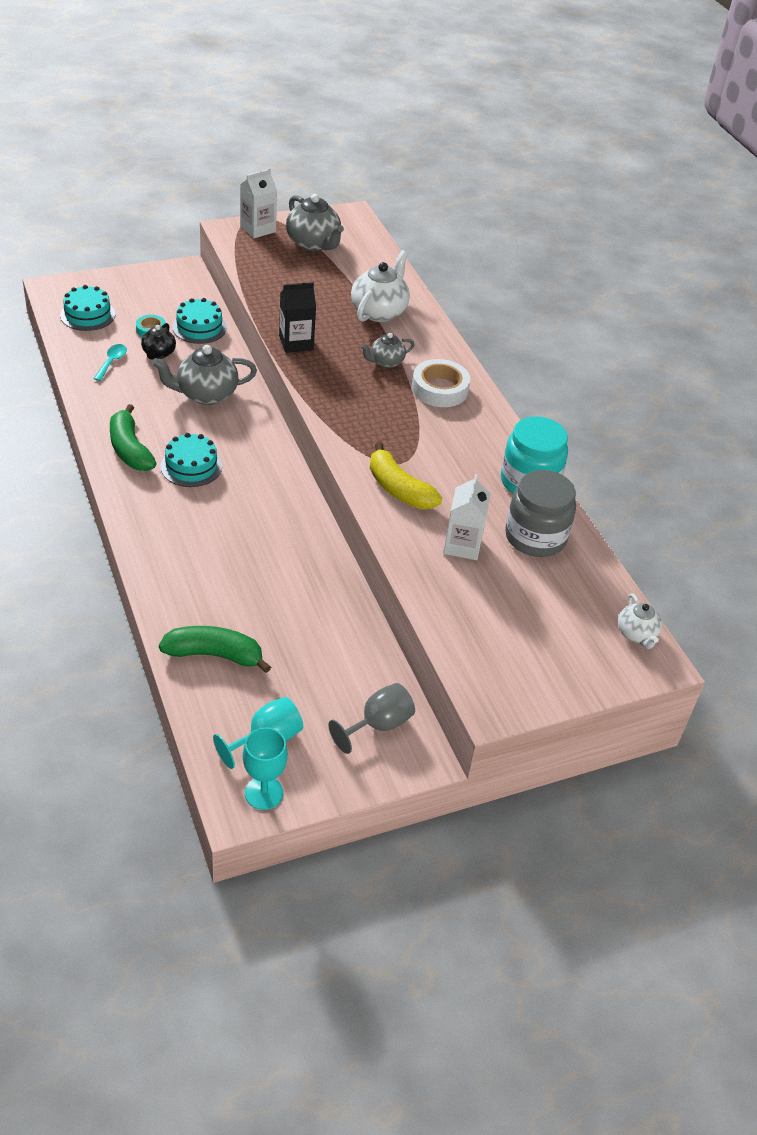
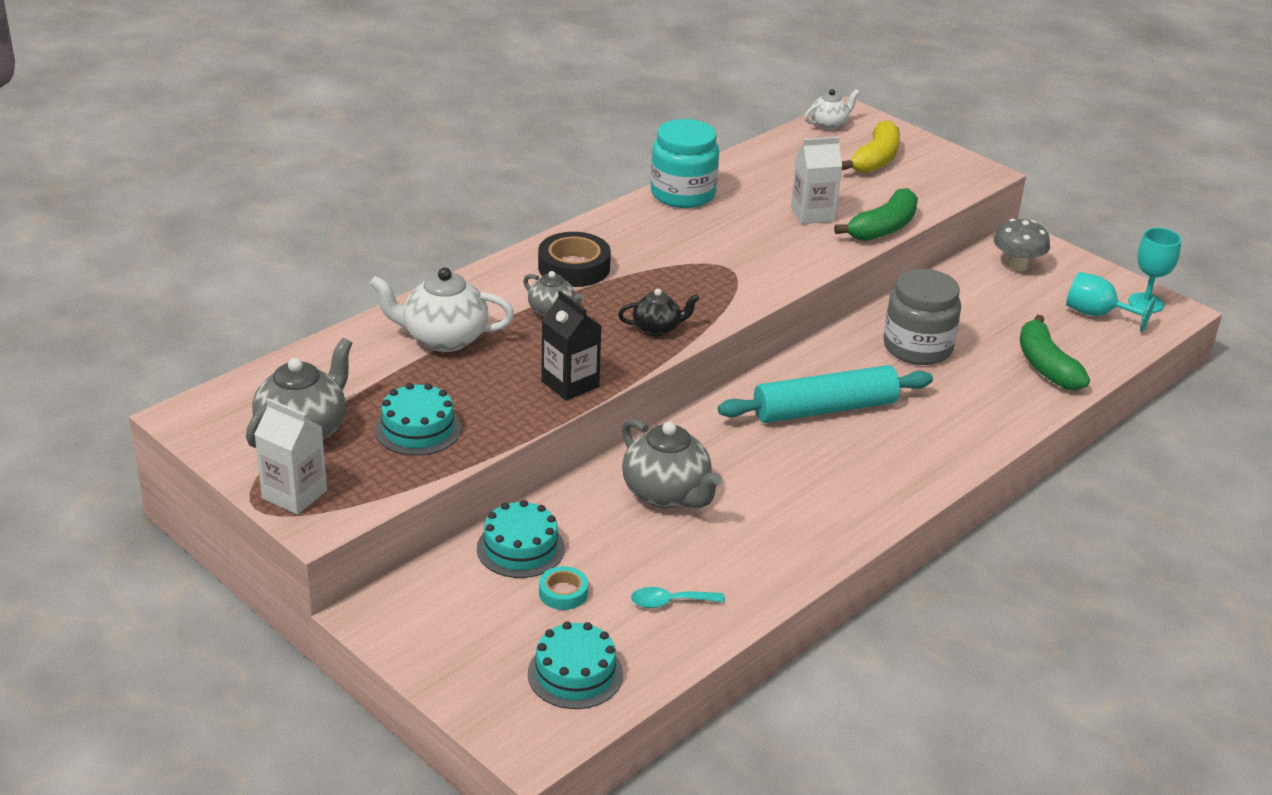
camera: 110 degrees left, 10 degrees down
(130, 449) = (827, 520): green banana -> green banana (883, 228)
(158, 353) = (614, 565): black teapot -> black teapot (657, 329)
(191, 466) = (810, 462): turquoise cake -> turquoise cake (418, 429)
(244, 498) = (824, 409): none -> turquoise rolling pin
(378, 725) = (1017, 265): grey goblet -> grey mushroom
(398, 489) = (770, 260): yellow banana -> yellow banana (875, 160)
(440, 389) = (574, 267): white tape -> black tape
(535, 537) = (760, 181): grey jar -> grey jar (917, 347)

